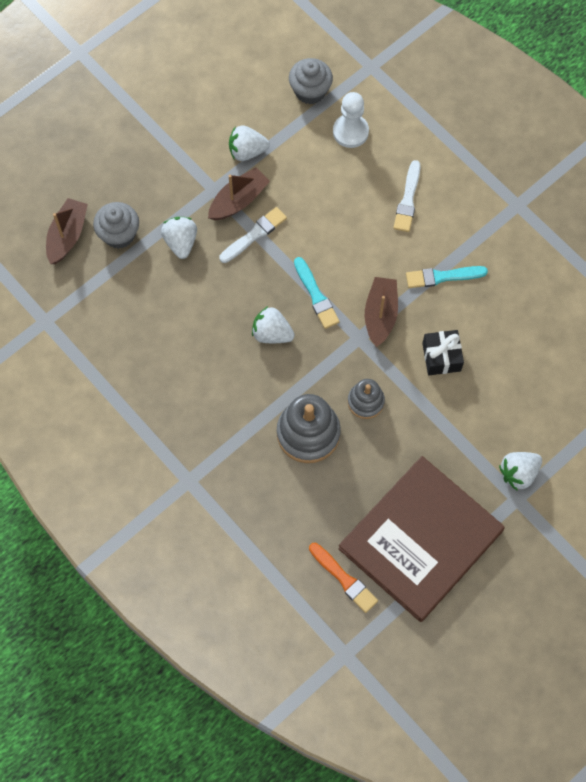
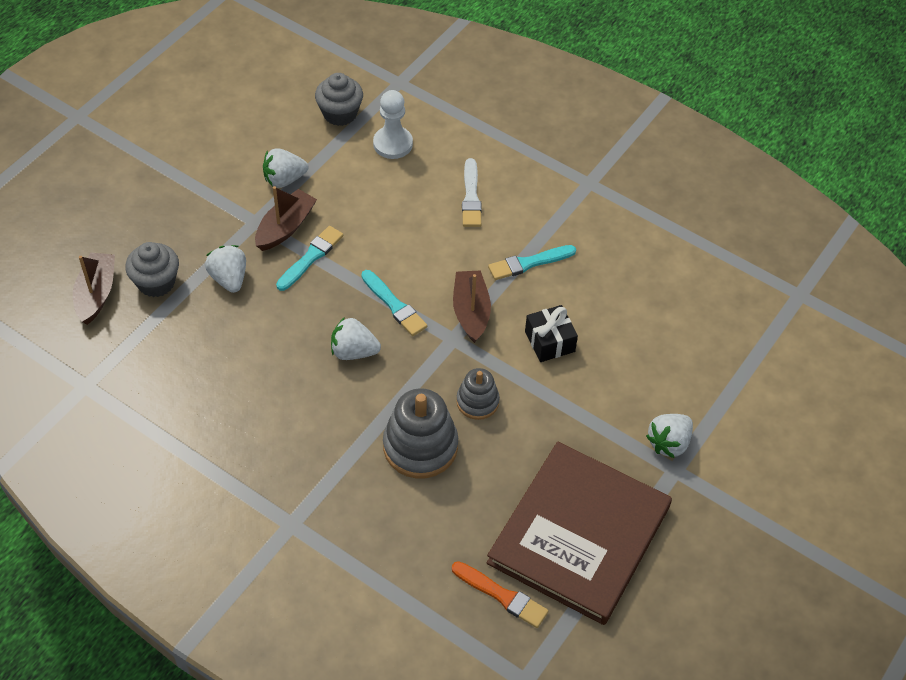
camera: 15 degrees left, 15 degrees down
(254, 234) = (311, 257): white brush -> turquoise brush

